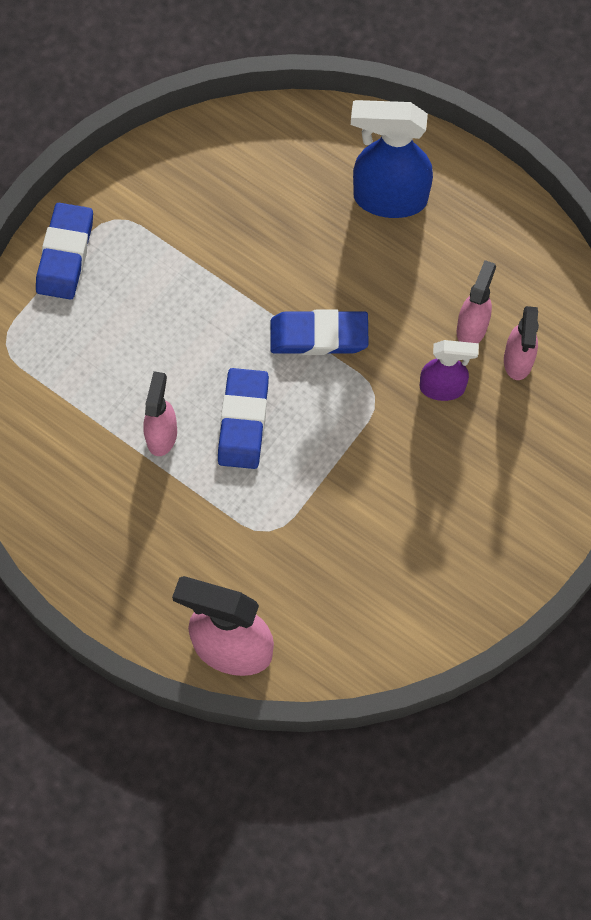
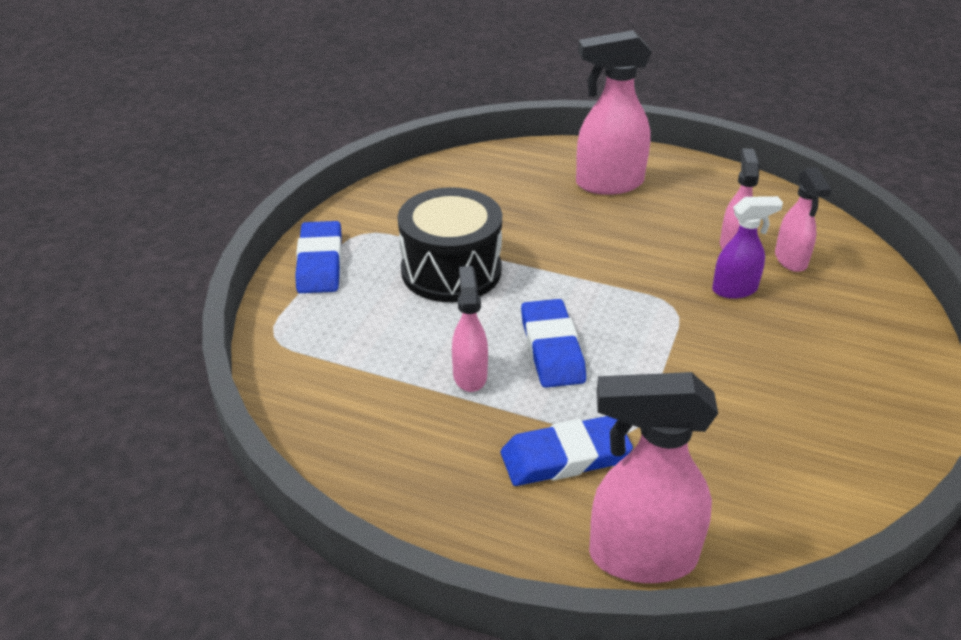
camera: 15 degrees left, 30 degrees down
(185, 296) = (451, 270): none -> black drum
(319, 335) = (595, 275): blue eraser -> blue eraser (565, 457)
(389, 198) = (608, 184): blue spray bottle -> pink spray bottle

